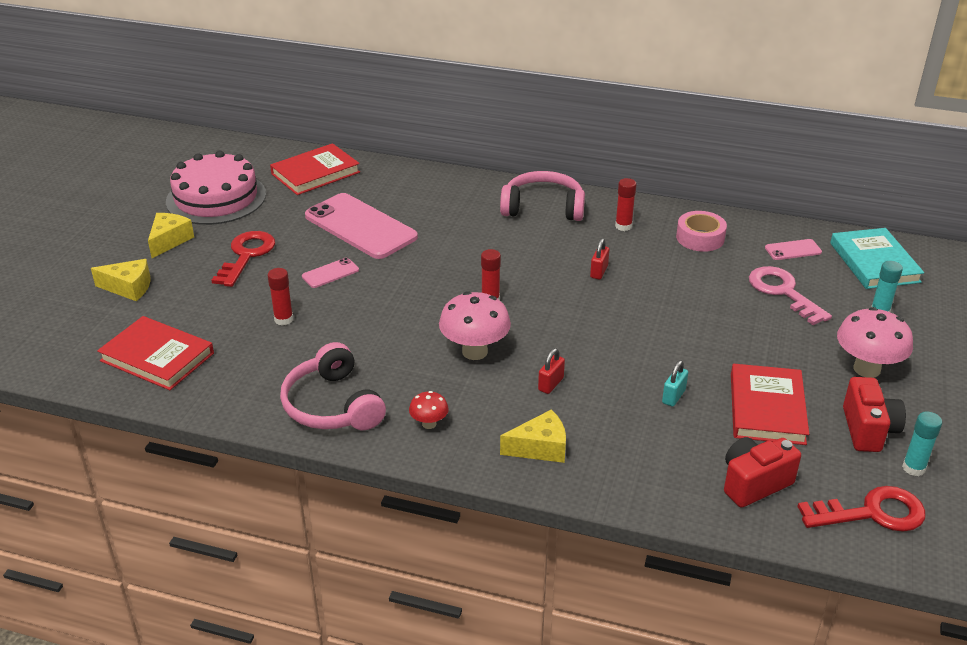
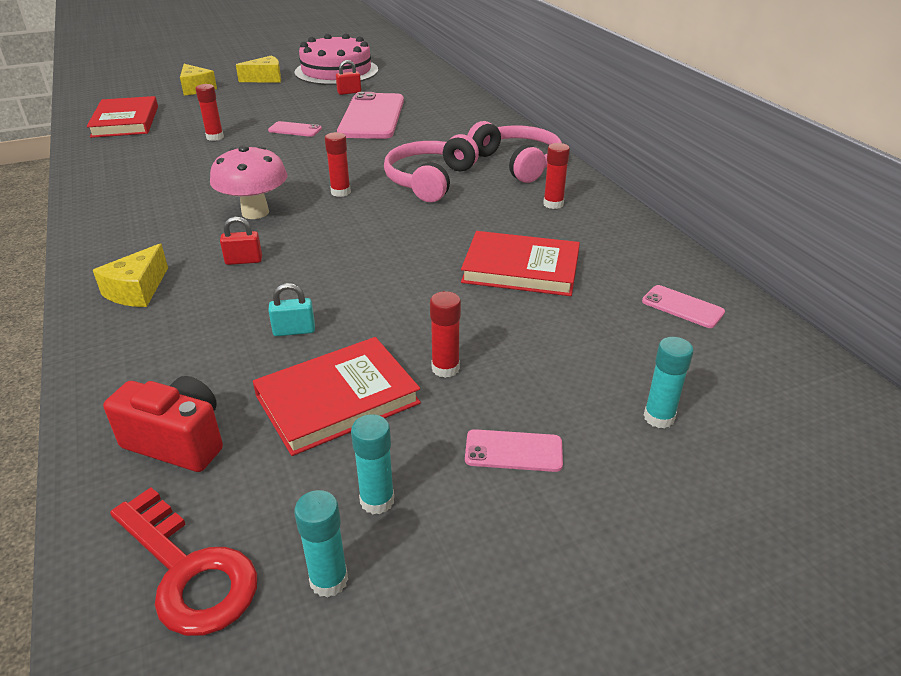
camera: 50 degrees right, 0 degrees up
(246, 255) = (279, 101): red key -> none
(315, 173) = (417, 82): red book -> red book (521, 269)
(332, 405) = (121, 189): pink headphones -> pink headphones (429, 180)
(429, 424) = (129, 231): red mushroom -> none
(540, 448) = (137, 290): yellow cheese -> yellow cheese turned 75 degrees clockwise
(599, 272) = (457, 220): red padlock -> red padlock (349, 92)
(700, 238) = (604, 246): pink tape -> none
(773, 357) = (445, 368): none -> red glue stick
(783, 292) = (586, 330): pink key -> none
(866, 369) = (513, 451): pink mushroom -> pink phone
(868, 430) = (377, 500): red camera -> turquoise glue stick
(874, 262) = (763, 374): turquoise book -> none

